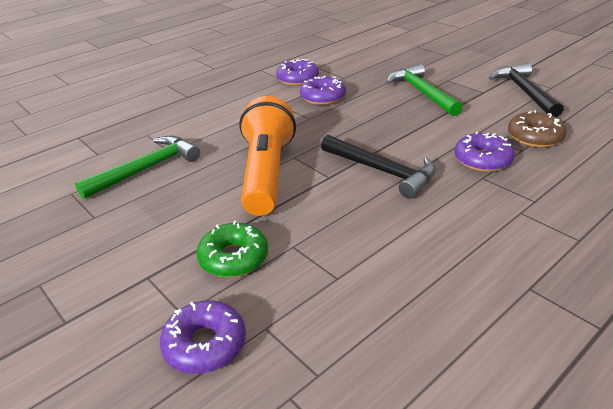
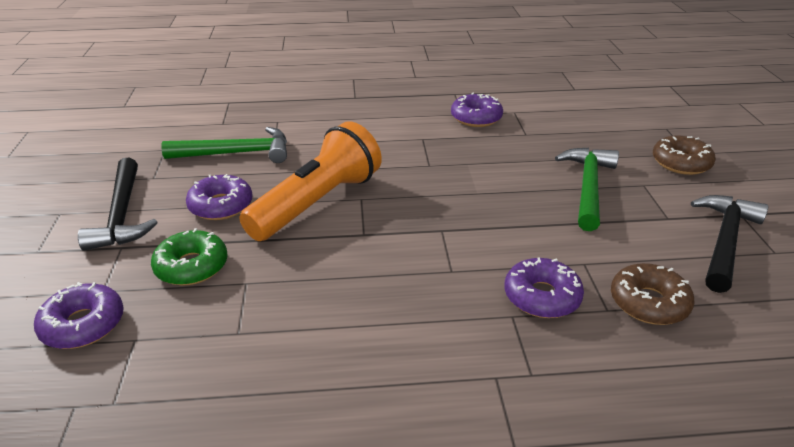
camera: 35 degrees right, 0 degrees up
(323, 97) = (473, 148): purple donut -> purple donut (221, 205)
(382, 171) = (419, 253): black hammer -> black hammer (122, 214)
(450, 61) = (681, 163): none -> brown donut

